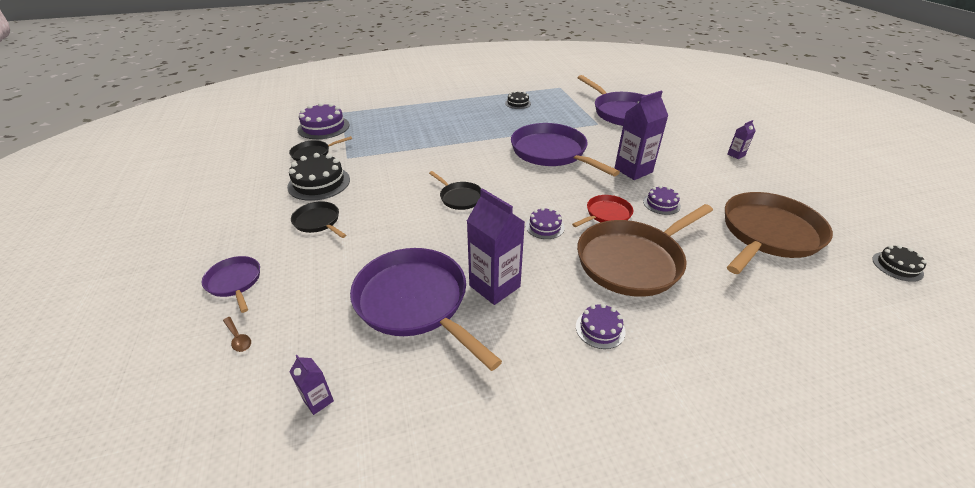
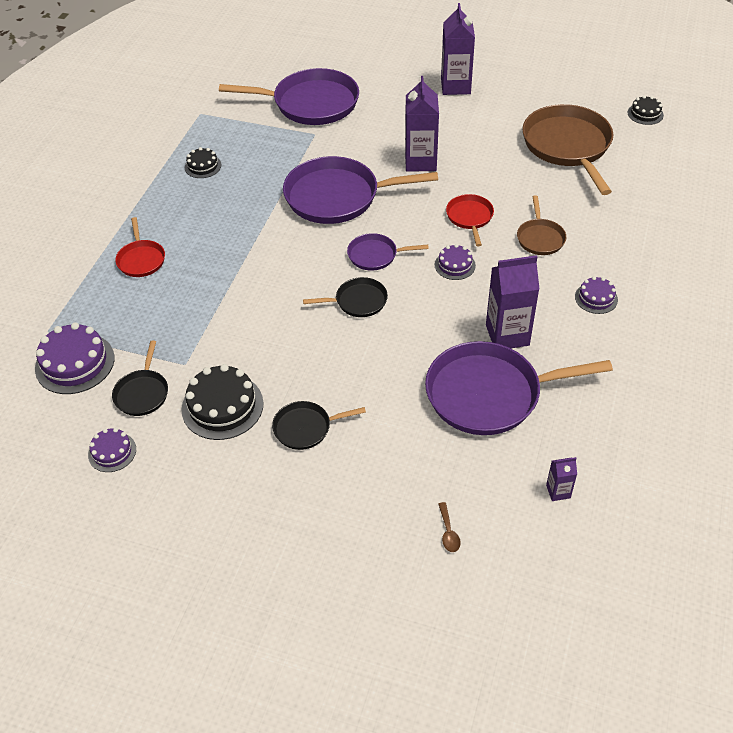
camera: 55 degrees left, 10 degrees up
(235, 282) = (360, 521): purple pan -> purple pan (375, 255)
(238, 338) = (448, 532): brown spoon -> brown spoon turned 90 degrees clockwise
(421, 115) = (141, 260): none -> red pan
(632, 261) = (540, 238): brown pan -> brown pan, size x0.50
(661, 203) = (484, 176): purple cake -> purple cake (112, 452)
(736, 155) = (455, 86): purple carton -> purple carton, size x2.09

